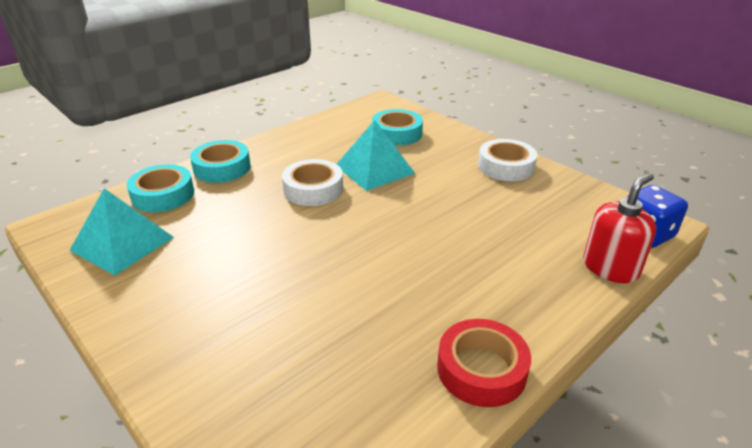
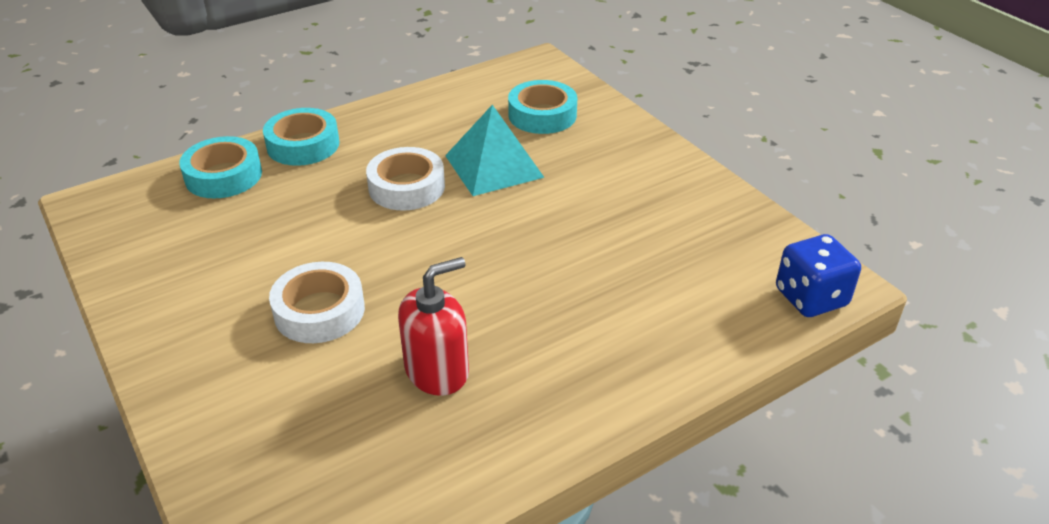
camera: 10 degrees right, 5 degrees up
(122, 243) = (164, 235): turquoise pyramid -> none
(481, 369) = (524, 440): red tape -> none
(506, 166) = (669, 180): white tape -> white tape (319, 311)
(610, 268) = (740, 337): red soap dispenser -> red soap dispenser (437, 371)

